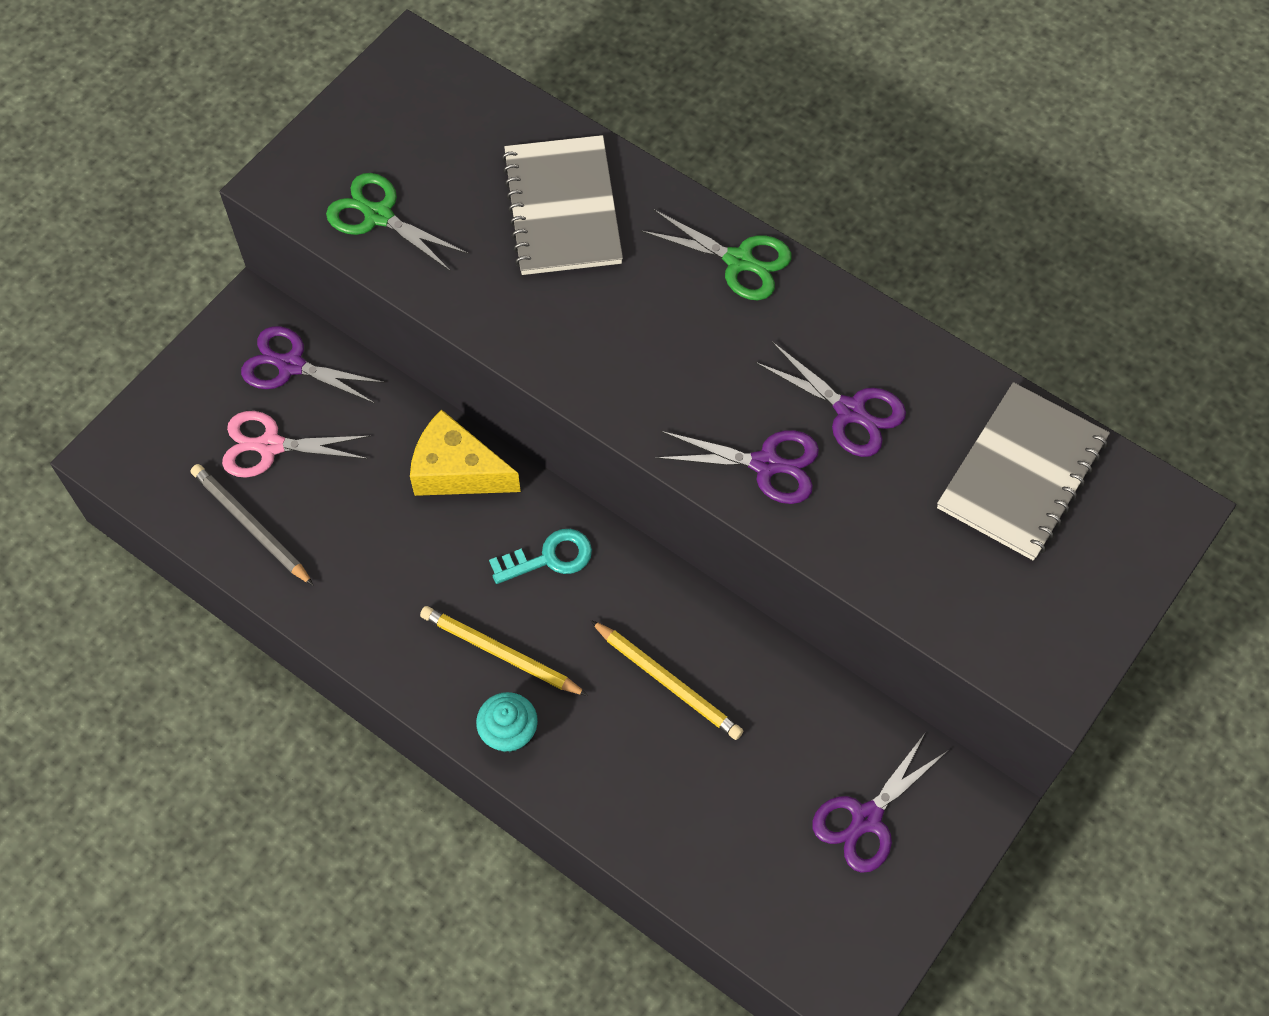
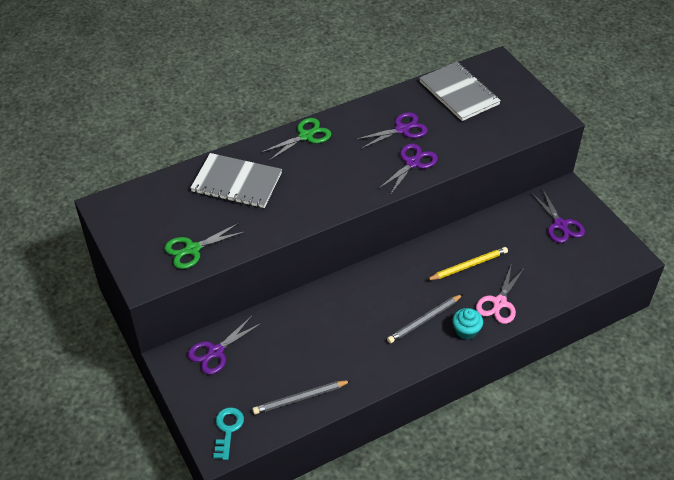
camera: 65 degrees left, 15 degrees down
(270, 446) = (258, 375): pink scissors -> pink scissors (499, 303)
(457, 471) = (318, 304): yellow cheese -> none
(501, 653) = (424, 320): yellow pencil -> grey pencil
(549, 558) = (384, 285): turquoise key -> turquoise key (228, 430)

